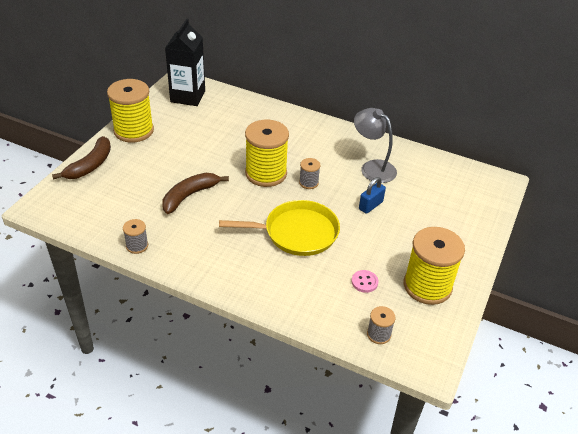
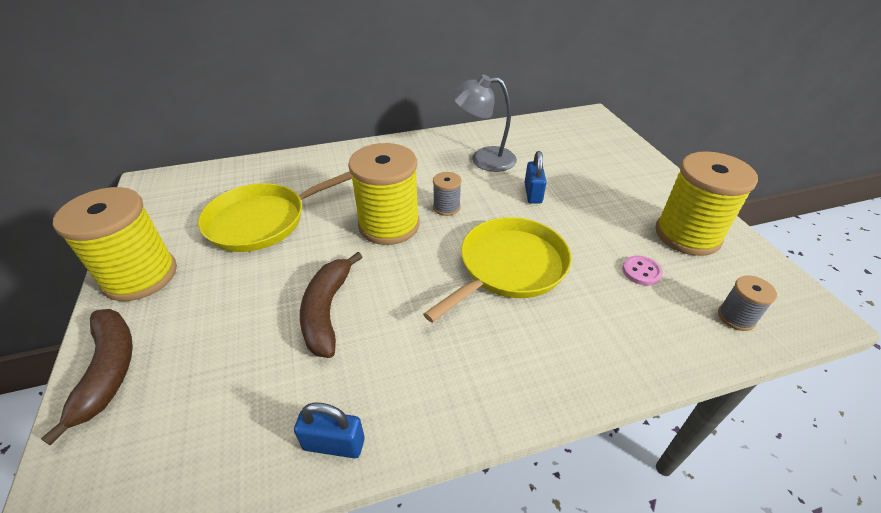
camera: 40 degrees left, 0 degrees up
(137, 246) = (334, 444): grey spool -> blue padlock
(188, 96) = (182, 194): black carton -> none
(208, 134) = (262, 221): none -> yellow pan

